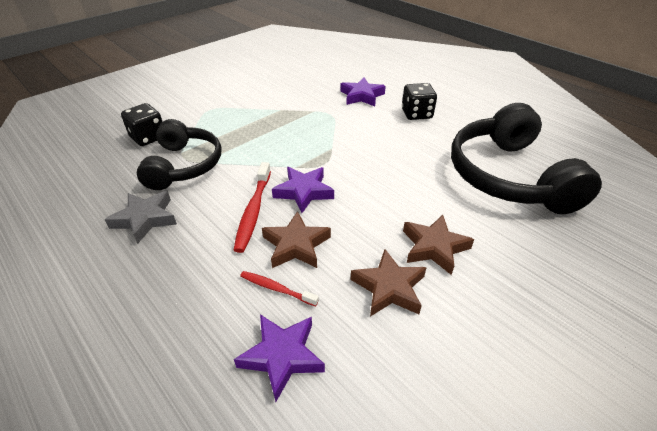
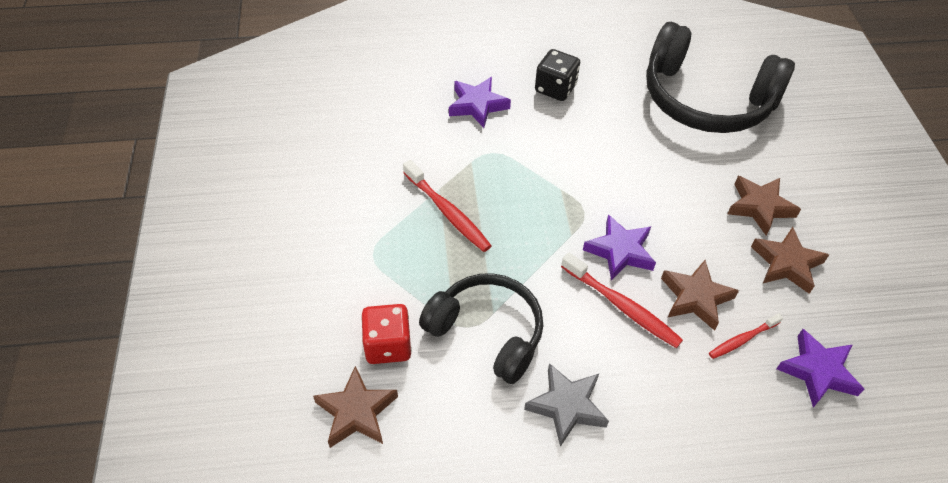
camera: 55 degrees left, 10 degrees up
(95, 146) = (356, 412): none -> brown star
(148, 137) = (388, 345): black dice -> red dice
(265, 118) = (448, 212): none -> red toothbrush

